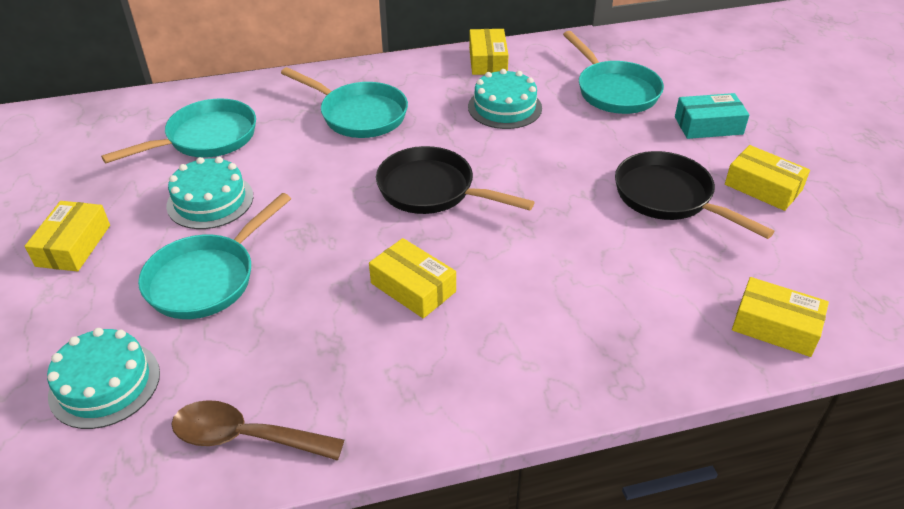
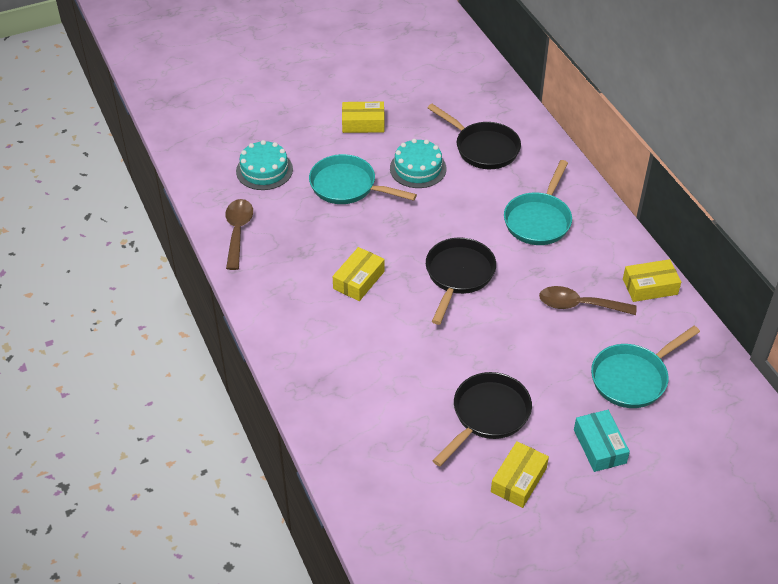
camera: 80 degrees right, 5 degrees up
(206, 138) = (483, 148): turquoise pan -> black pan
(504, 107) = (579, 305): turquoise cake -> brown spoon
(775, 326) = (359, 473): yellow box -> none

